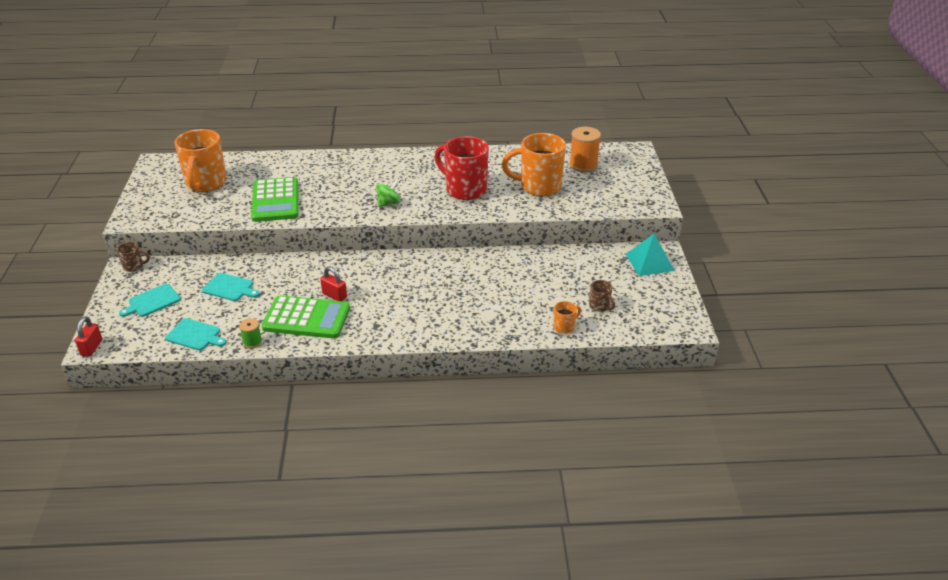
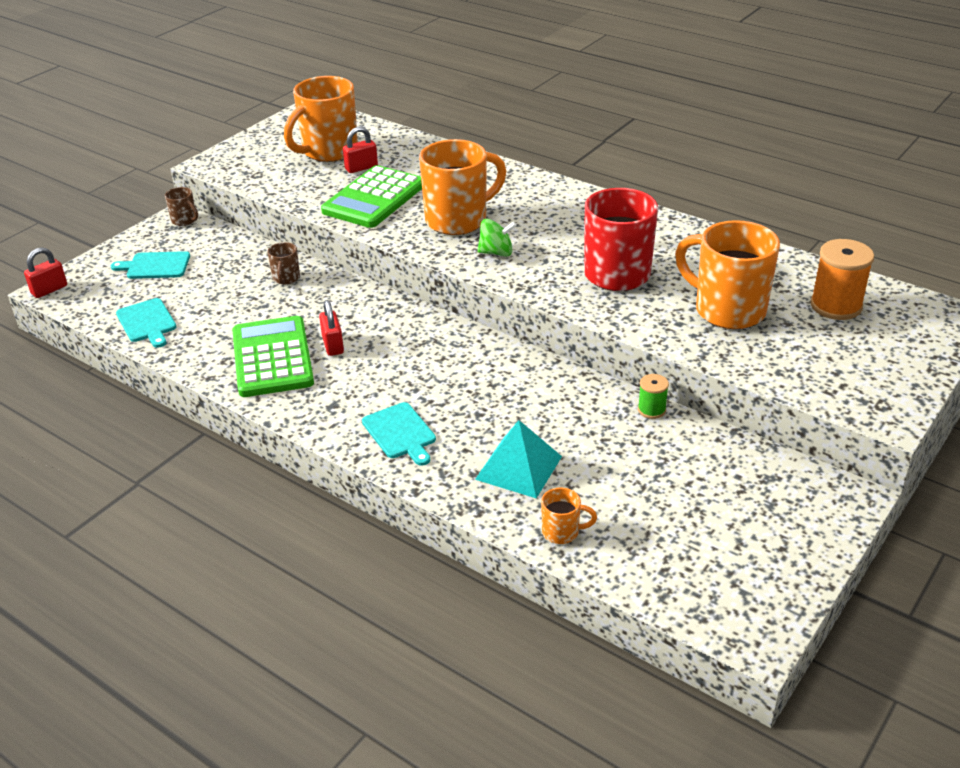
camera: 40 degrees right, 0 degrees up
(229, 288) = (241, 285): turquoise cutting board -> turquoise cutting board (400, 433)
(242, 186) = (361, 168): none -> red padlock
(252, 342) = (188, 358): green spool -> green spool (651, 410)
(306, 318) = (272, 358): green calculator -> green calculator turned 150 degrees counterclockwise
(344, 194) = (458, 220): none -> orange mug
(599, 306) = (649, 529): brown mug -> brown mug (286, 278)
(649, 262) = (808, 502): turquoise pyramid -> turquoise pyramid (518, 467)

